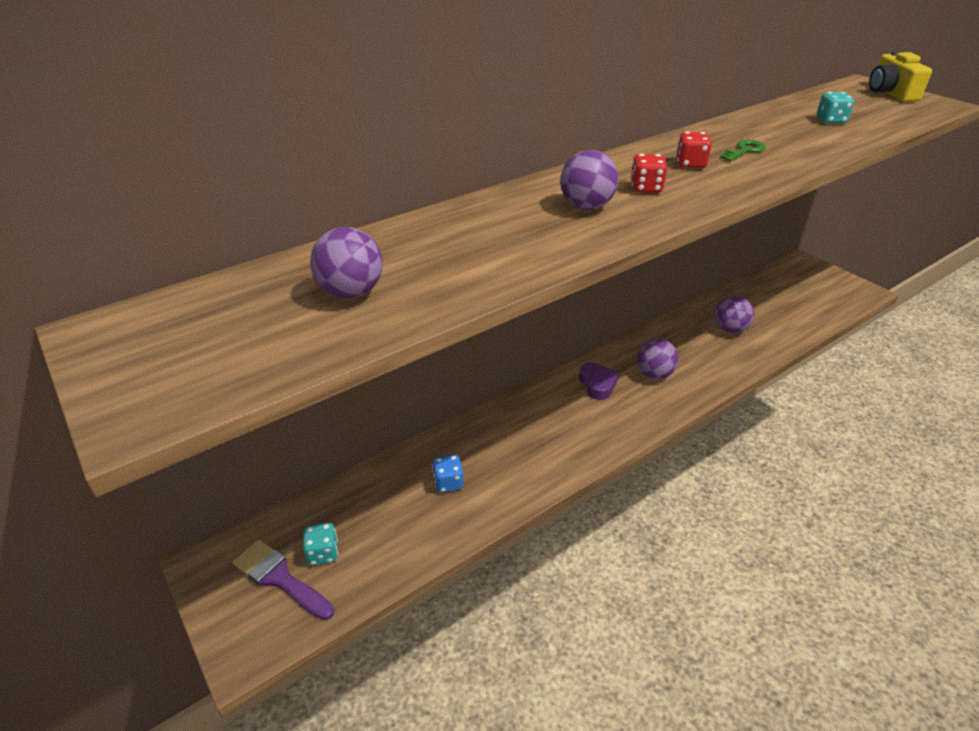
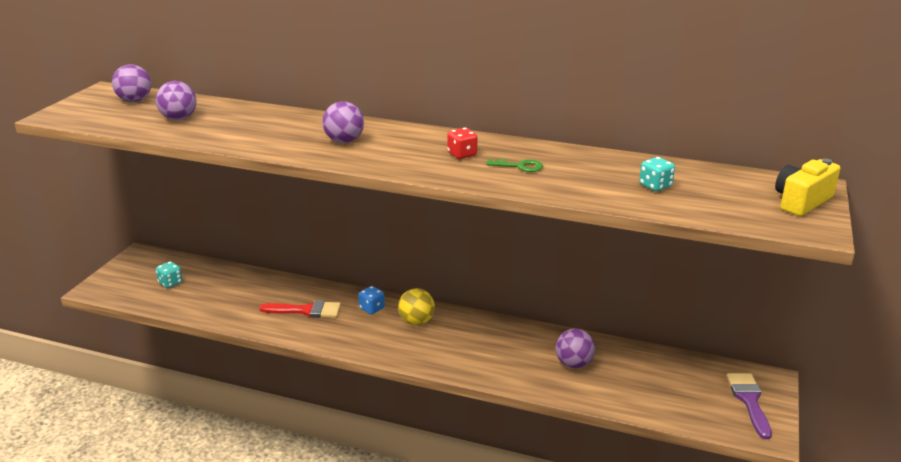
camera: 55 degrees right, 10 degrees down
(280, 578) = (145, 278): purple brush -> purple brush (749, 401)
(448, 483) = (257, 299): blue dice -> blue dice (372, 308)
(509, 451) = (306, 310): none -> red brush
(597, 384) = (416, 321): purple heart -> yellow ball
(646, 188) = (397, 150): red dice -> none
(654, 374) = (459, 343): purple ball -> purple ball (134, 100)

